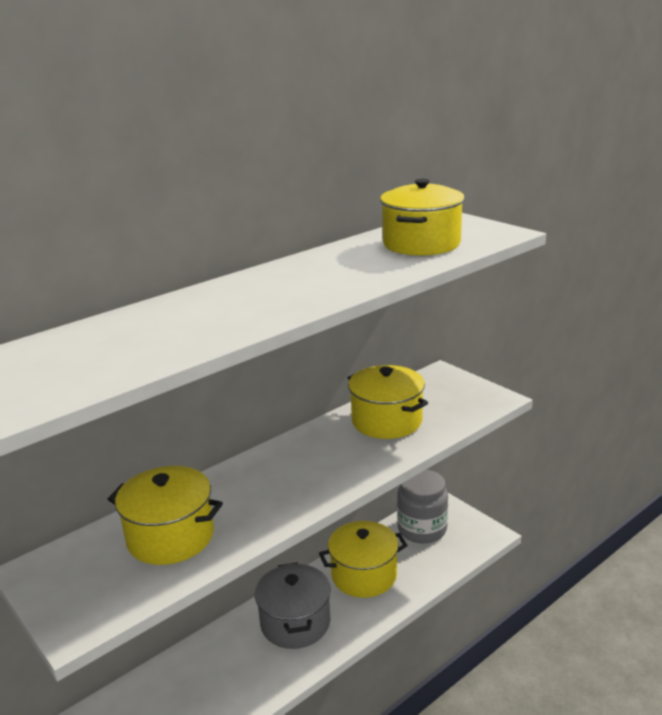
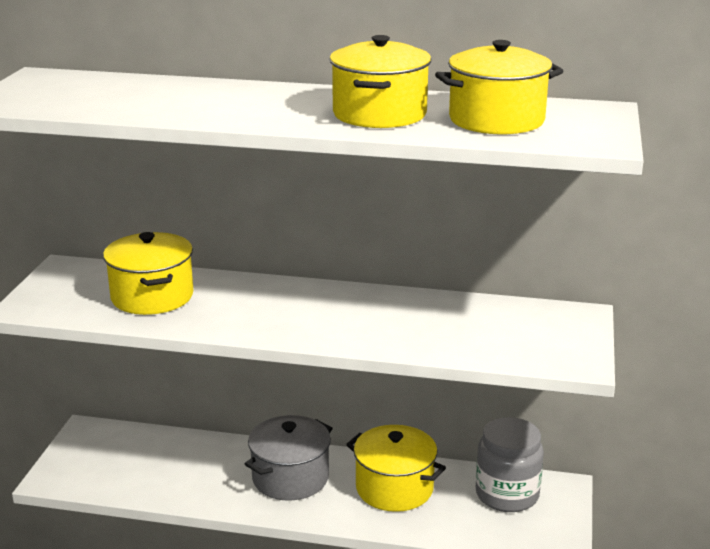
camera: 50 degrees right, 0 degrees up
(387, 421) = (441, 320): yellow pot -> yellow pot (379, 114)

